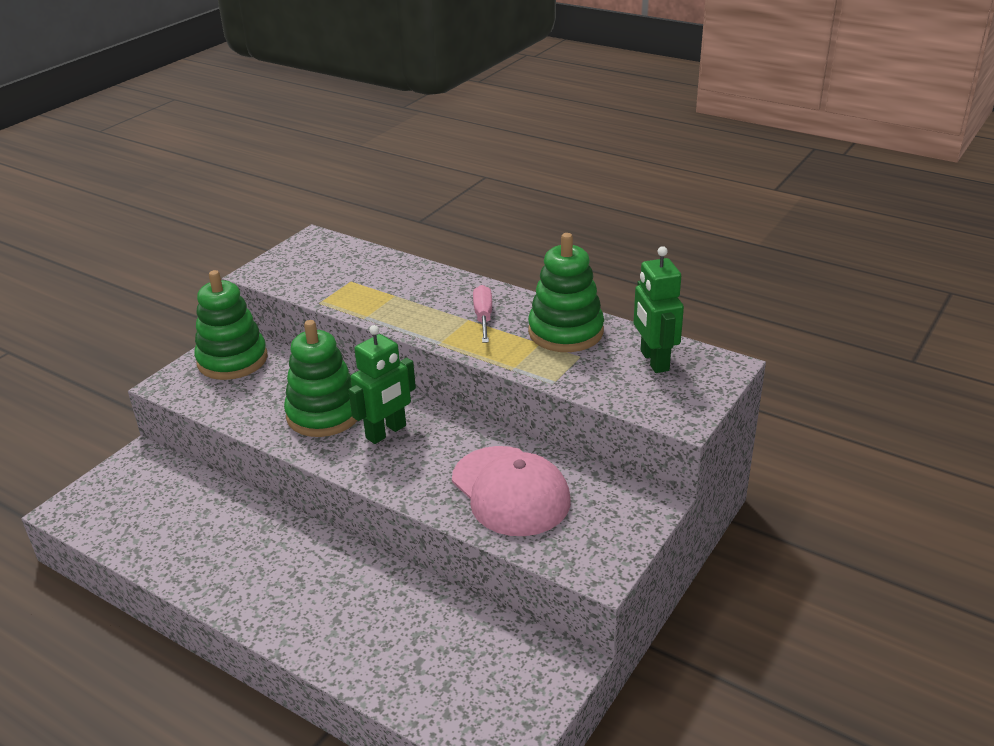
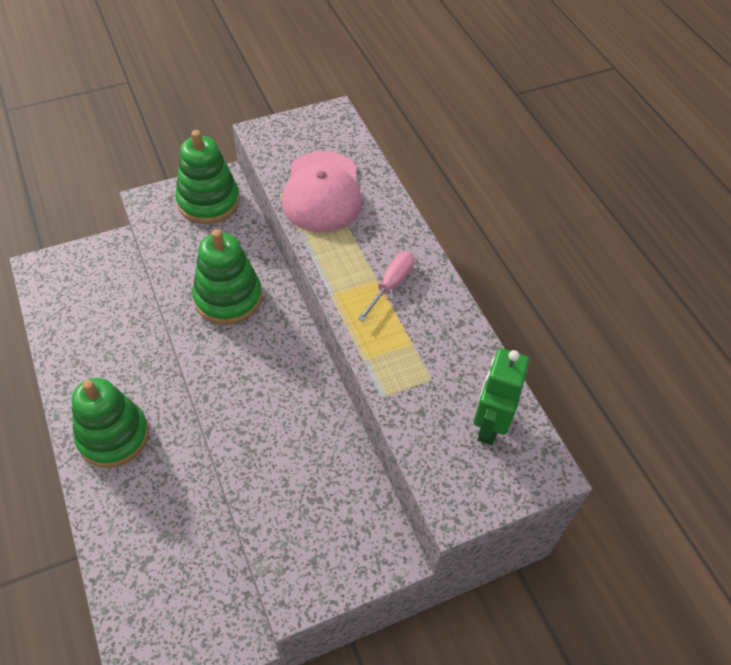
camera: 30 degrees right, 20 degrees up
(386, 432) = (257, 345): green robot -> none
(510, 491) = (297, 466): pink cap -> pink cap (322, 192)
(565, 332) = (444, 343): green stacking toy -> green stacking toy (113, 436)

